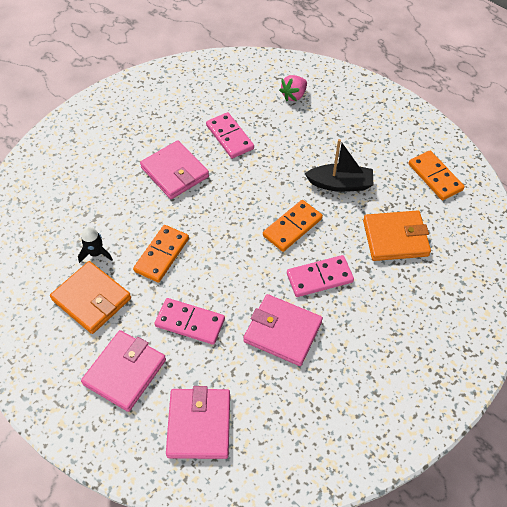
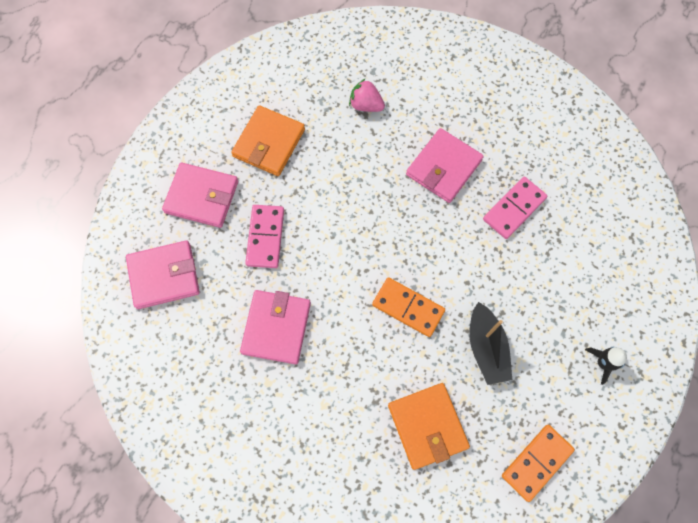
camera: 75 degrees right, 15 degrees up
(96, 253) = (320, 128): black rocket -> black rocket (603, 363)
(161, 255) = (335, 188): orange domino -> none
(294, 96) = (608, 264): pink strawberry -> pink strawberry (366, 105)
(319, 277) = (350, 351): pink domino -> none

